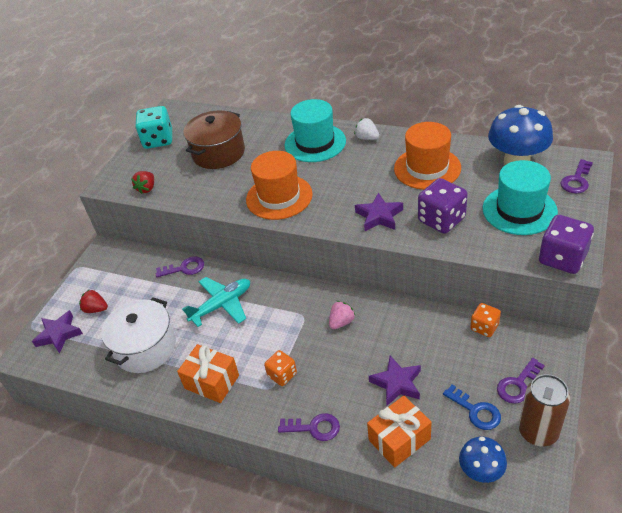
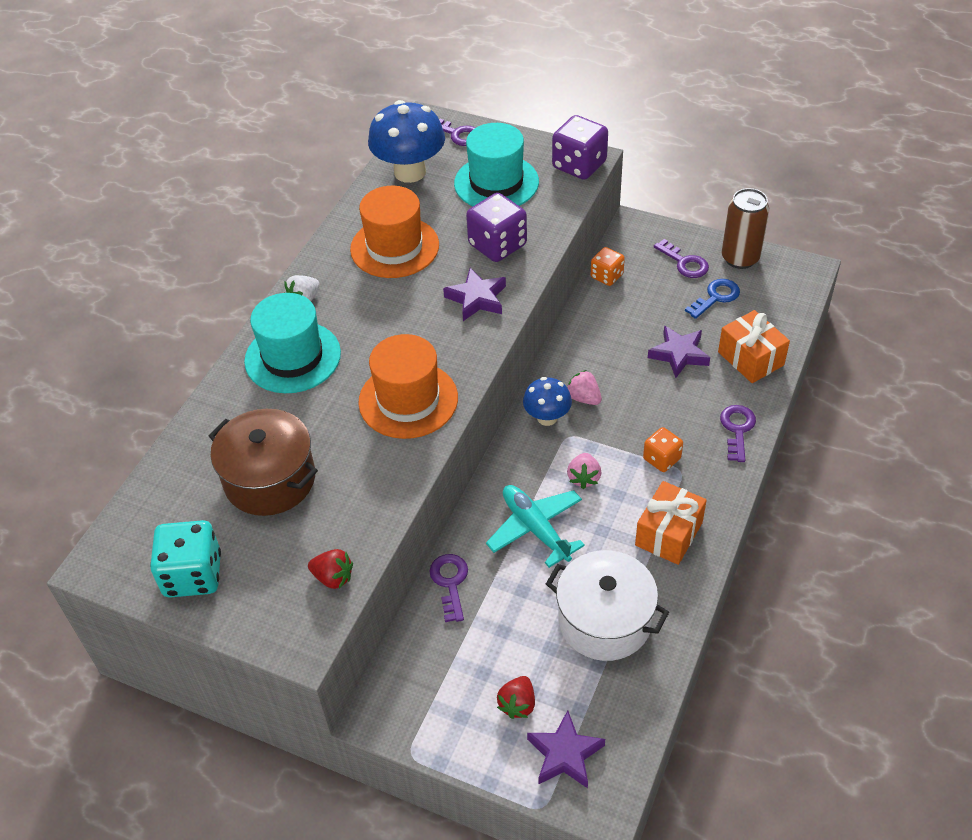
camera: 90 degrees left, 5 degrees up
(264, 328) = (584, 478): none -> pink strawberry
(481, 472) = (785, 303): blue mushroom -> blue mushroom (547, 418)

